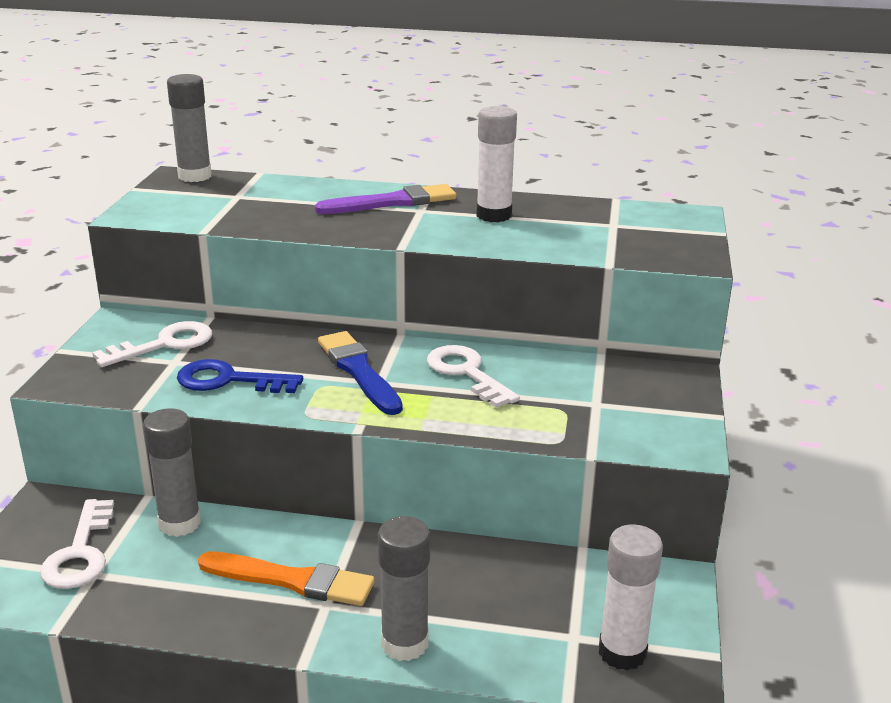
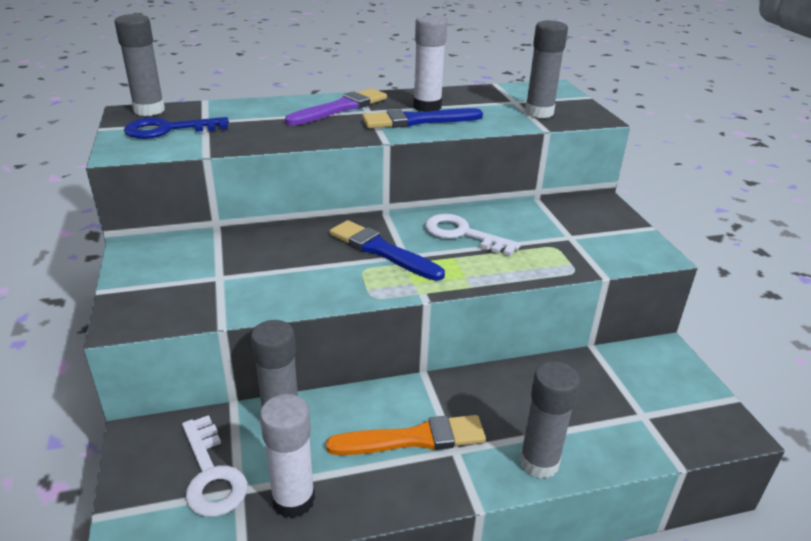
camera: 25 degrees left, 5 degrees up
(164, 344) = (197, 264): white key -> none
(229, 380) = (283, 283): blue key -> blue key (168, 129)
(464, 230) = (418, 121): none -> blue brush
(622, 652) = (682, 416): white glue stick -> white glue stick (293, 500)
(626, 243) = (539, 112): none -> grey glue stick

